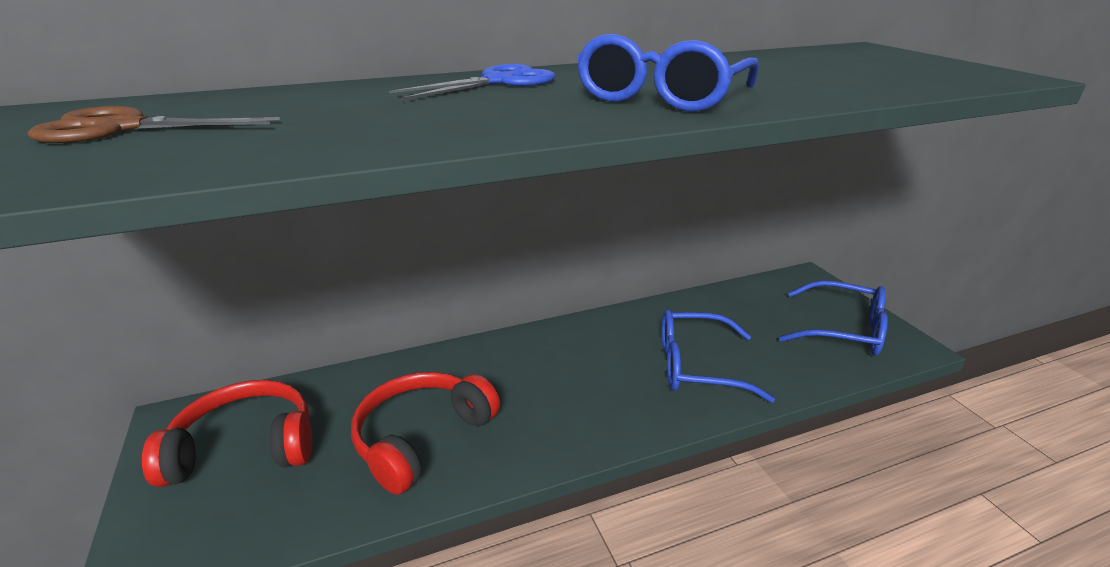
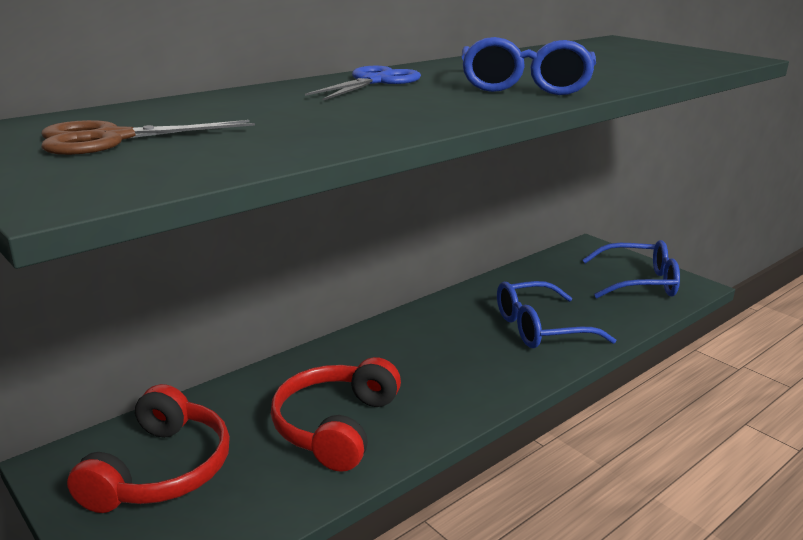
camera: 20 degrees left, 5 degrees down
(245, 447) = (161, 470): red headphones -> red headphones turned 135 degrees clockwise

